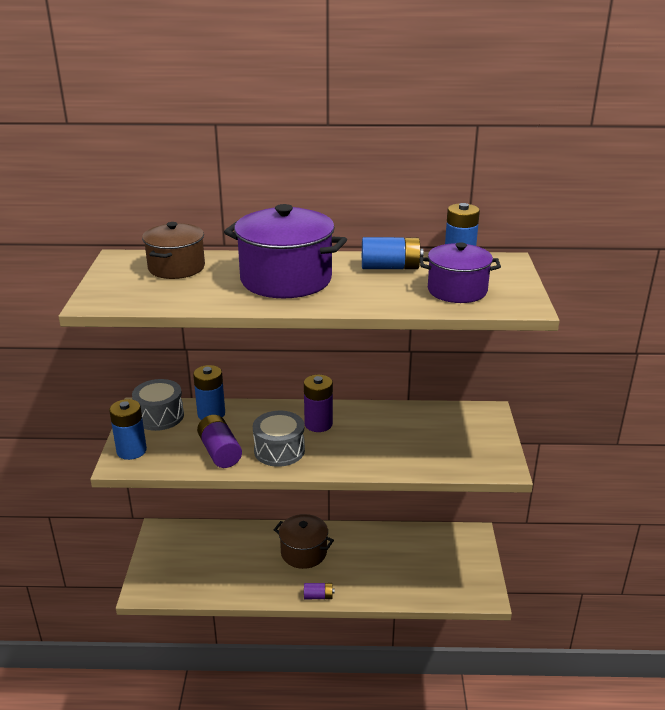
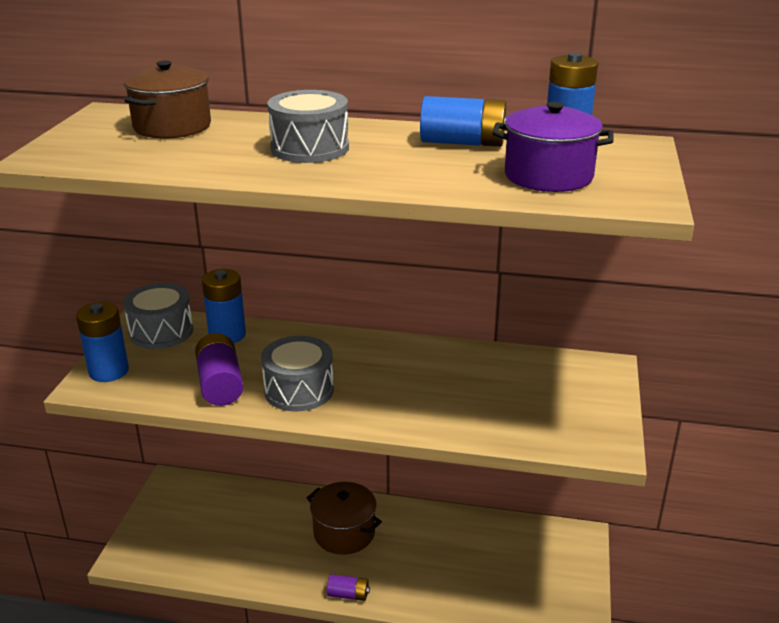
camera: 10 degrees right, 0 degrees up
(286, 279) = (310, 148): purple pot -> grey drum
(318, 424) = (363, 361): purple battery -> none

